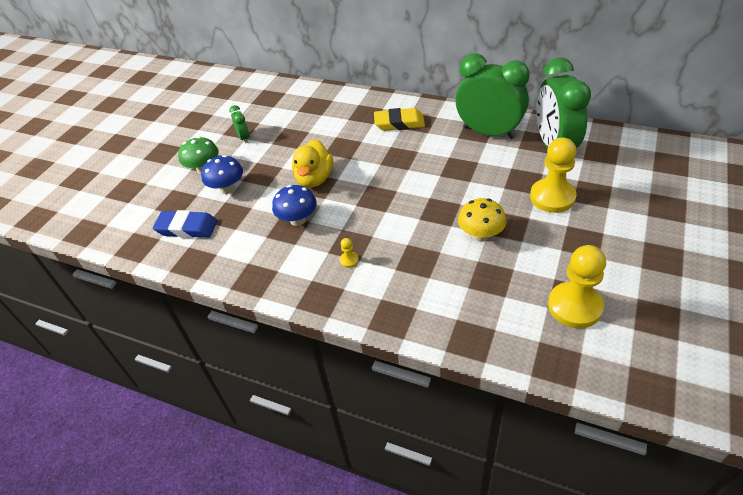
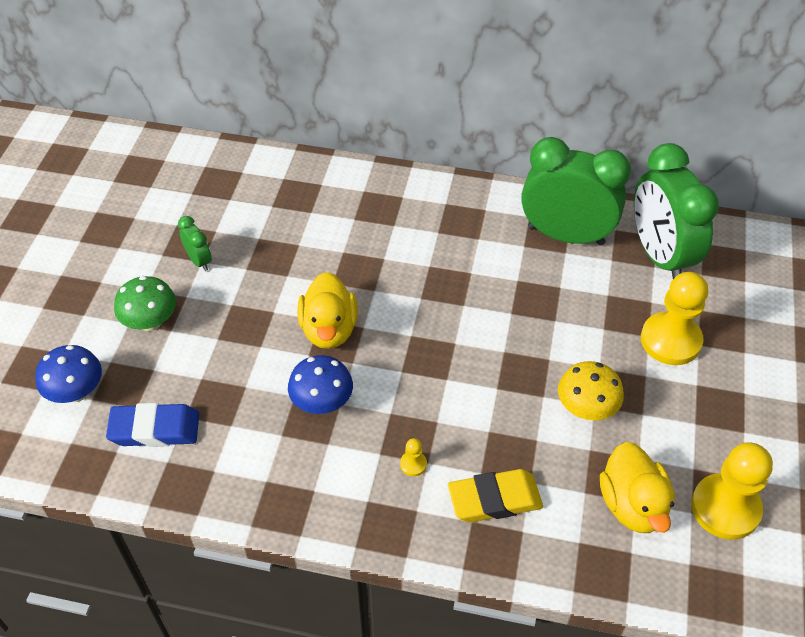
camera: 15 degrees left, 5 degrees up
(227, 189) = (198, 355): blue mushroom -> blue mushroom (76, 392)
(399, 123) = (433, 223): yellow eraser -> yellow eraser (494, 499)
(502, 298) = (632, 505): none -> yellow duck

